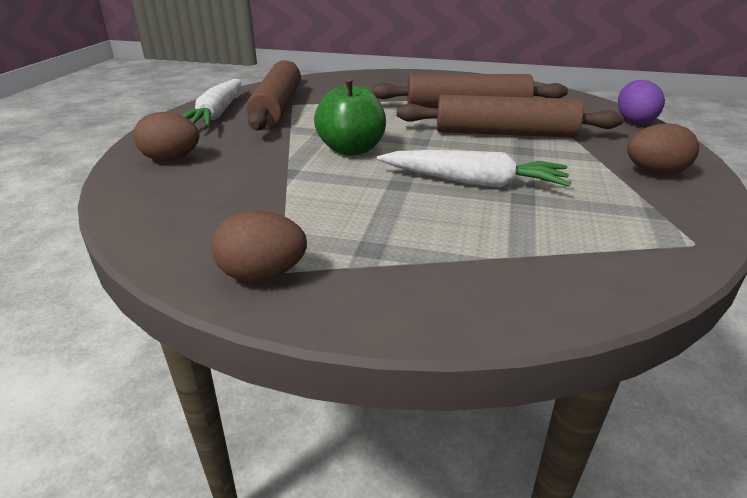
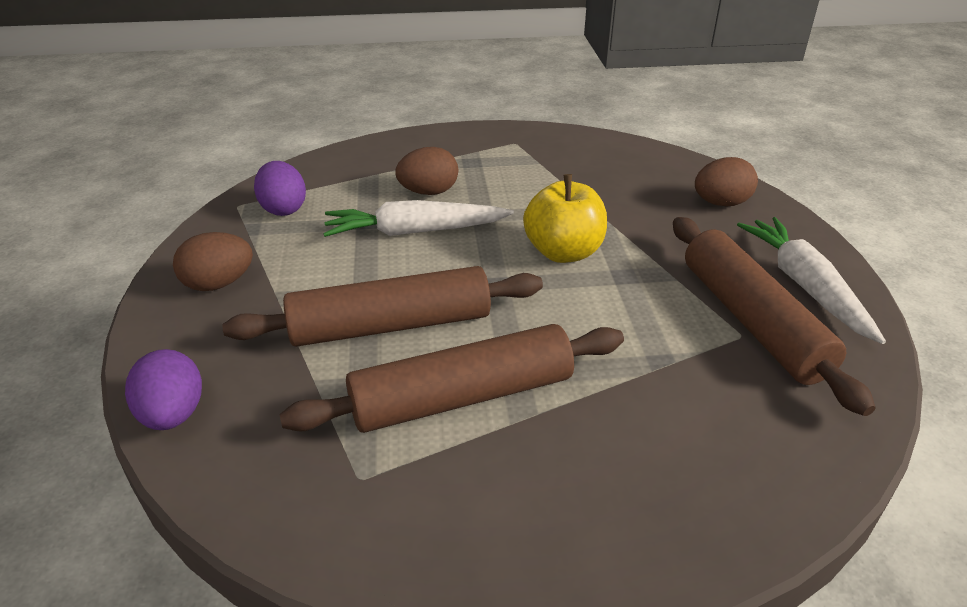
camera: 160 degrees right, 5 degrees up
(262, 274) = (524, 139): brown egg -> brown egg (428, 192)
(351, 149) = (563, 252): green apple -> yellow apple
(628, 229) = (283, 209): none -> purple egg

